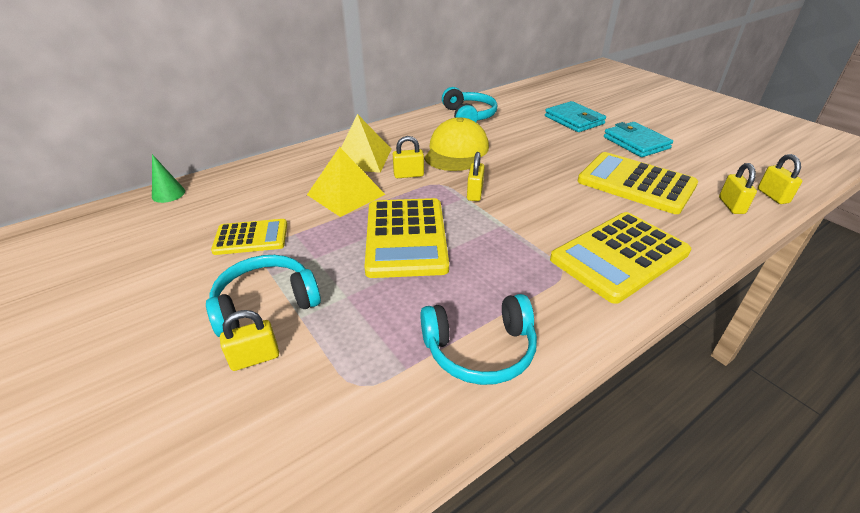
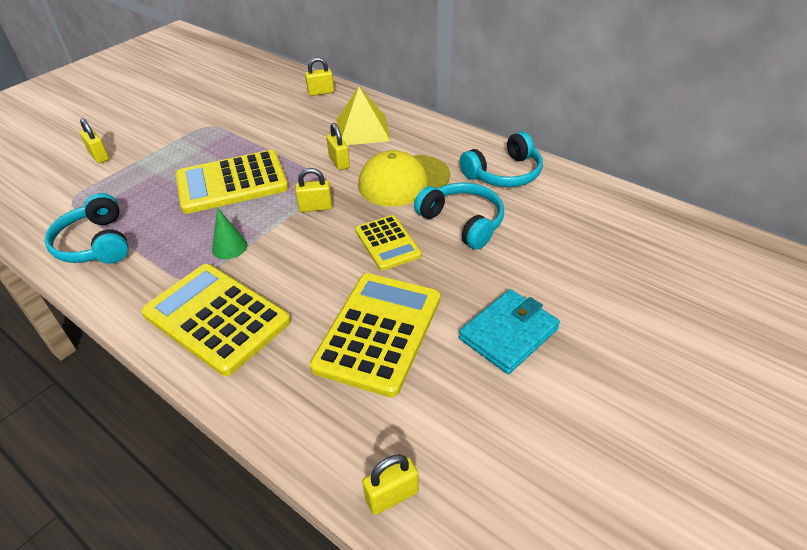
camera: 75 degrees right, 5 degrees up
(168, 194) = (274, 68): green cone -> green cone (229, 247)
(251, 238) = (222, 116): yellow calculator -> yellow calculator (387, 243)
(265, 303) = (149, 144): turquoise headphones -> turquoise headphones (462, 222)
(346, 194) = (294, 138): yellow pyramid -> none
(456, 151) = (403, 181): yellow cap -> yellow cap turned 150 degrees clockwise
(574, 120) = (553, 265): turquoise wallet -> none
(731, 205) = (347, 434): yellow padlock -> yellow padlock (321, 92)

